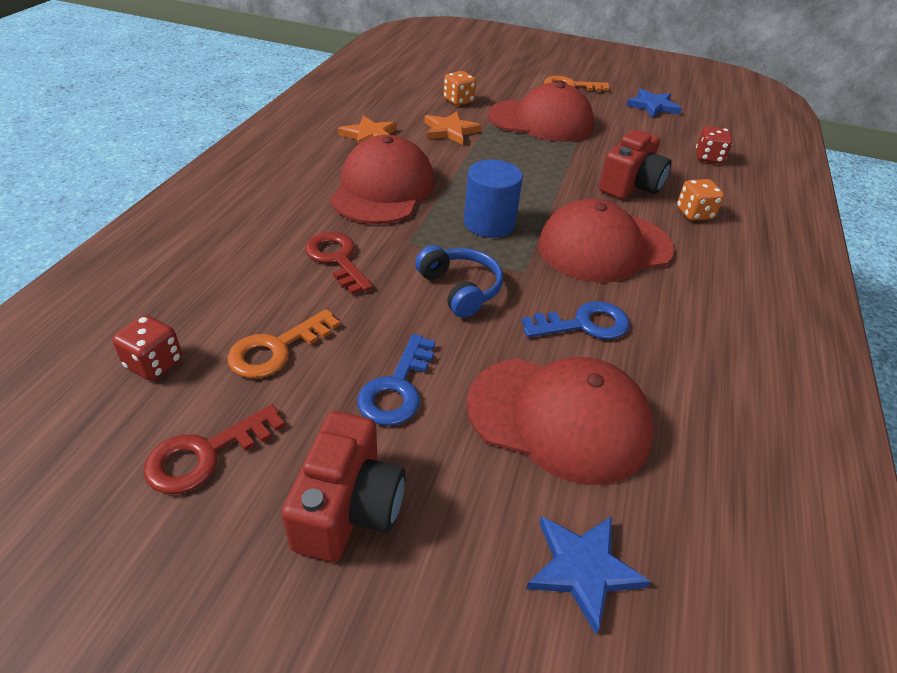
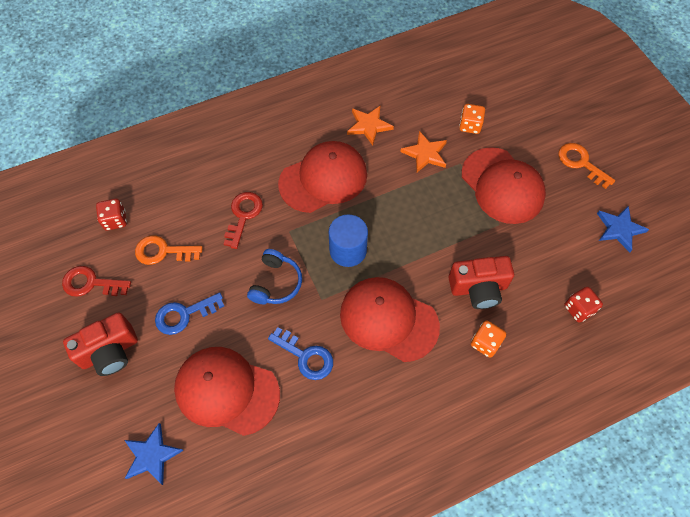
camera: 50 degrees right, 20 degrees up
(559, 418) = (227, 391): red cap -> red cap turned 135 degrees clockwise

